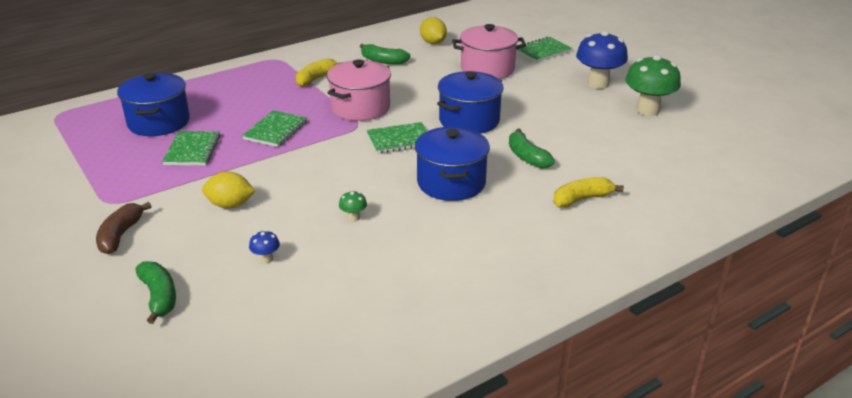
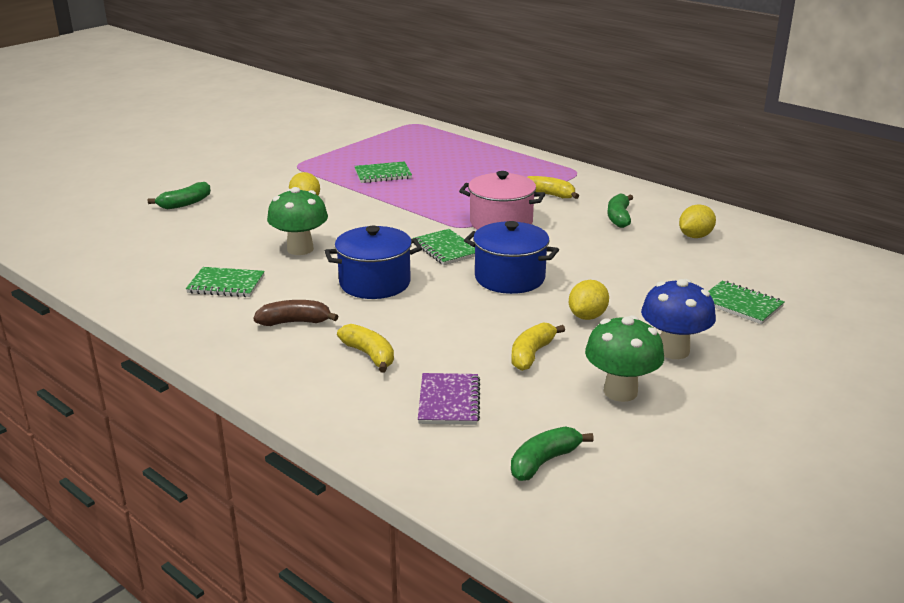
camera: 75 degrees right, 5 degrees down
(120, 235) = (255, 178): brown banana -> brown banana (294, 322)
(159, 122) = (422, 155): blue pot -> none
(266, 259) = (234, 227): blue mushroom -> none
(275, 130) = (433, 196): green notebook -> green notebook (226, 284)
(353, 218) = (300, 249): green mushroom -> green mushroom, size x2.33
(487, 69) = (650, 275): pink pot -> none
(527, 157) = (445, 317): green banana -> green banana (544, 462)
(543, 102) = (587, 316): none -> yellow lemon
(593, 131) = (531, 354): none -> yellow banana
(656, 173) = (449, 401): none -> purple notebook

